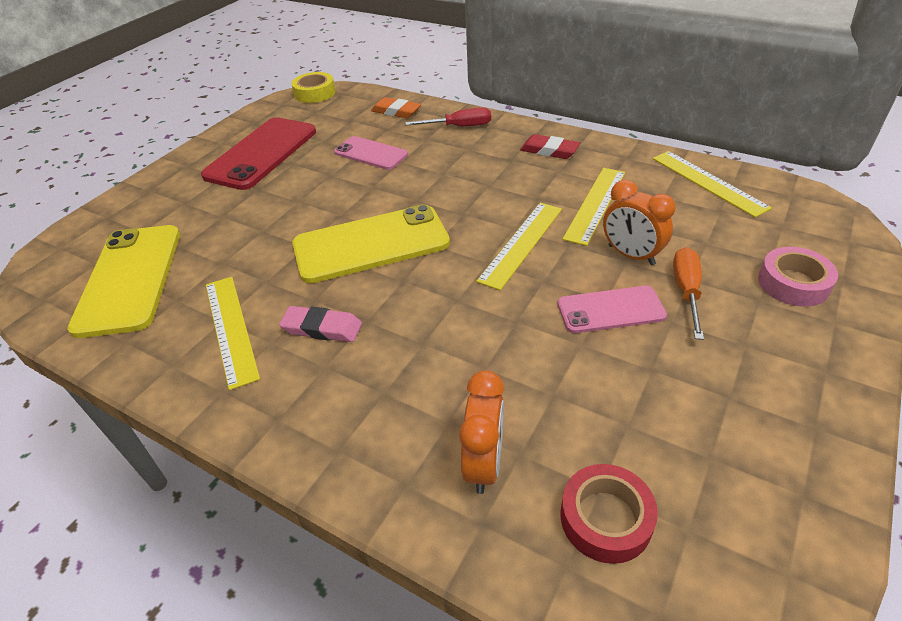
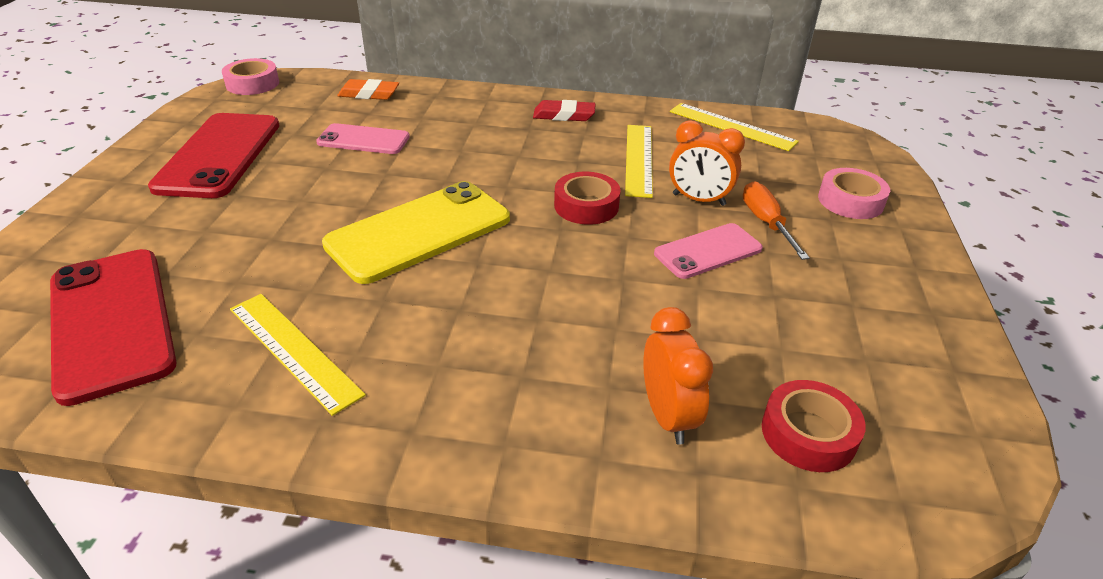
camera: 25 degrees left, 5 degrees down
(130, 279) = (111, 322): yellow phone -> red phone
(315, 93) = (252, 84): yellow tape -> pink tape
(322, 328) = (411, 327): pink eraser -> none
(459, 127) = (453, 102): red screwdriver -> none
(521, 244) = (586, 206): yellow ruler -> red tape

